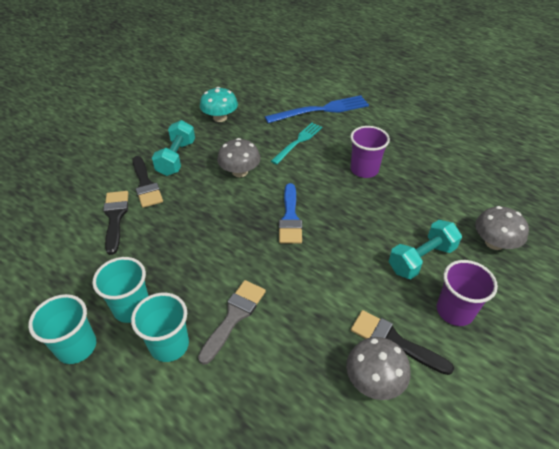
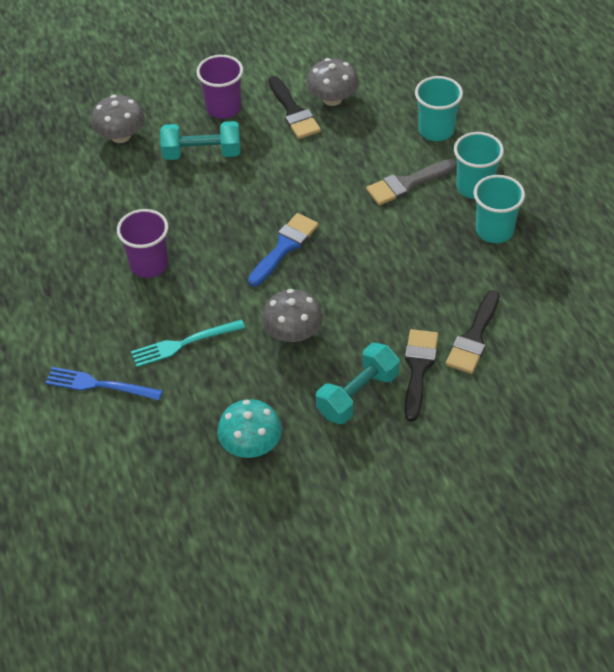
camera: 145 degrees left, 5 degrees up
(76, 347) = (554, 220): turquoise cup -> turquoise cup (436, 130)
(321, 110) = (99, 385): blue fork -> blue fork, size x0.66

